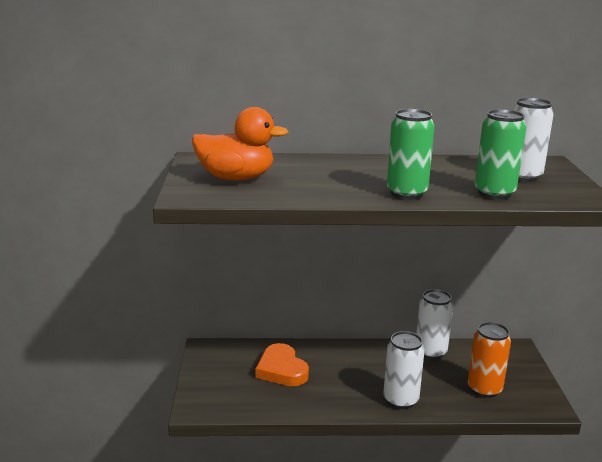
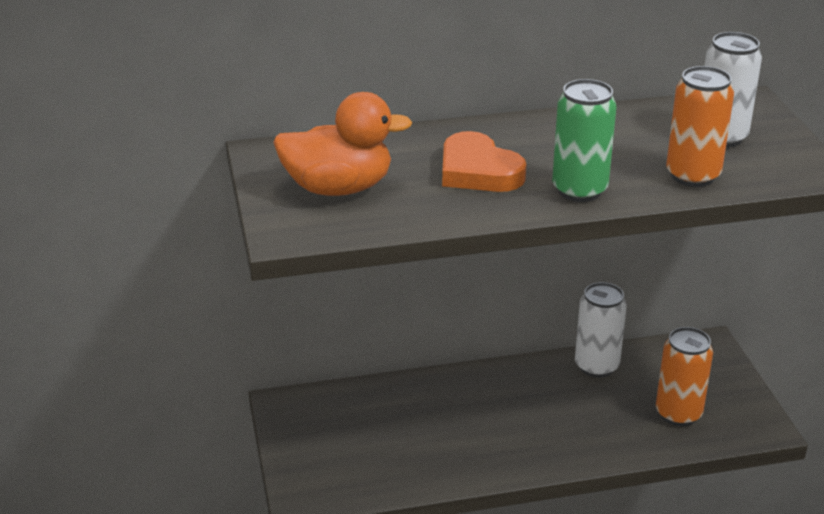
camera: 10 degrees left, 10 degrees up
(281, 370) = (401, 423): orange heart -> orange heart (478, 171)
(400, 400) = (573, 446): white can -> none
(494, 193) = (692, 175): green can -> orange can

